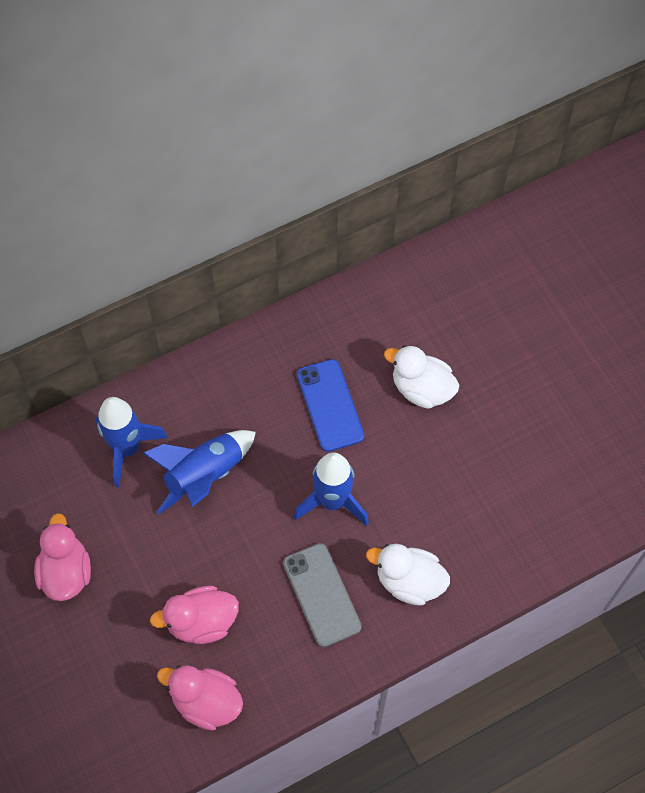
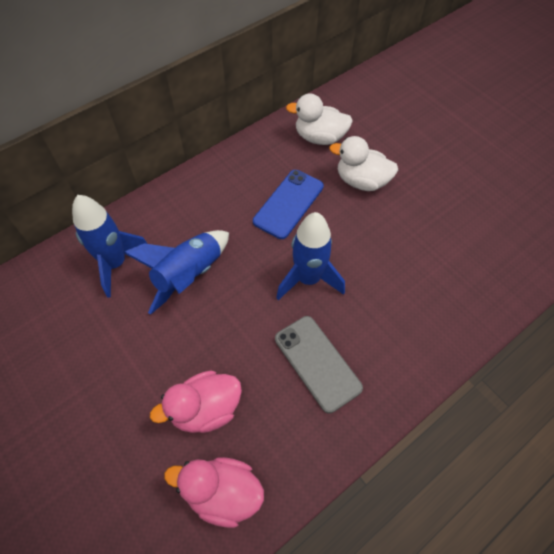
camera: 10 degrees left, 5 degrees down
(66, 572) = (64, 383): pink duck -> none
(330, 405) = (288, 204): blue phone -> blue phone turned 60 degrees clockwise
(409, 581) = (395, 337): white duck -> white duck (319, 137)

